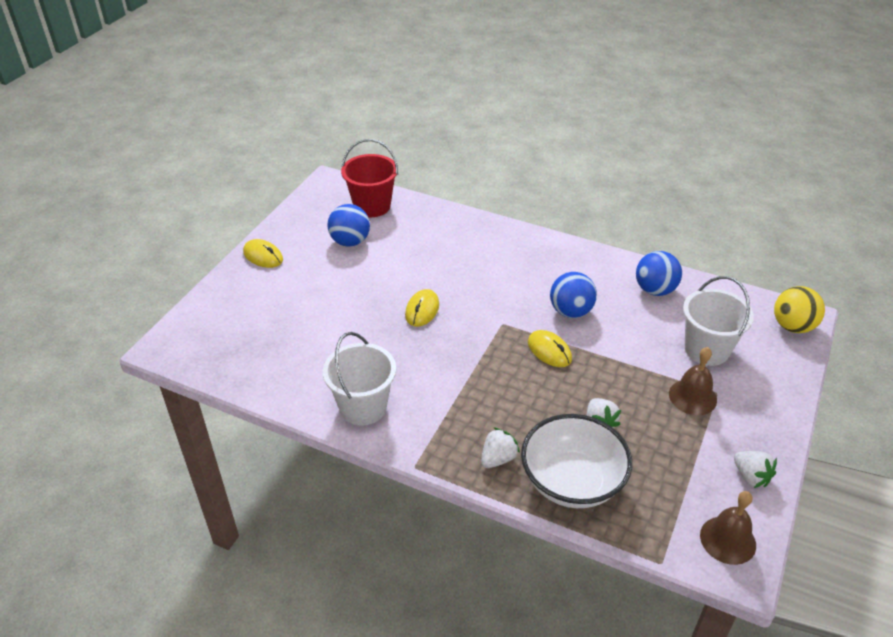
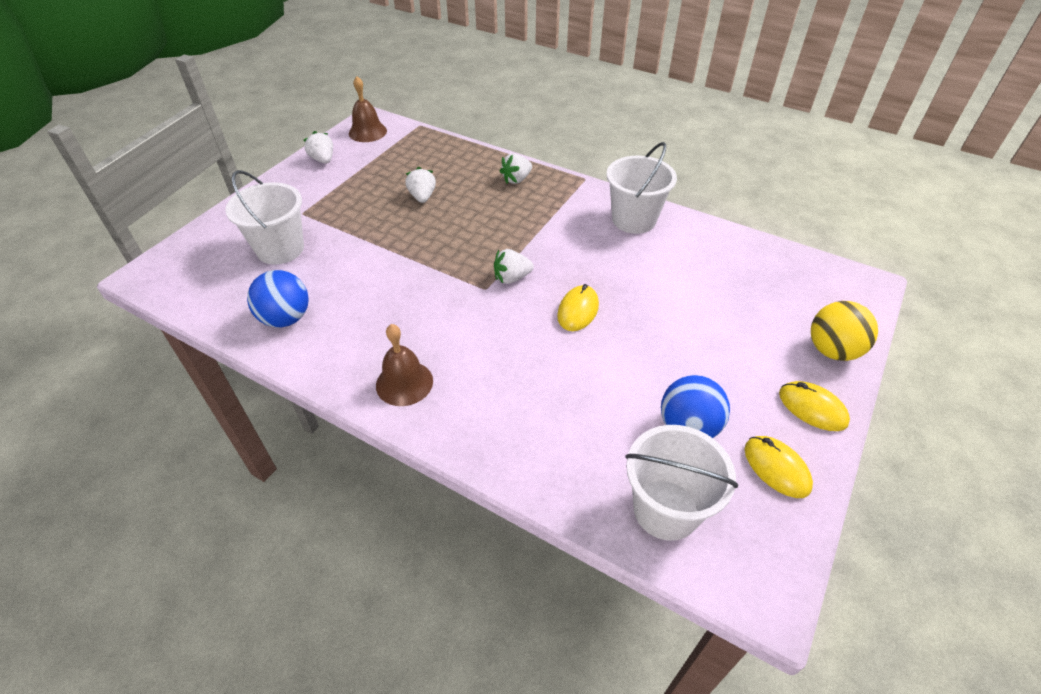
camera: 175 degrees left, 5 degrees up
(372, 206) = (666, 509): red bucket -> white bucket
(481, 334) = (512, 278): none -> white strawberry
(549, 351) = (443, 257): yellow mouse -> yellow mouse (776, 468)
(571, 311) = (402, 298): blue ball -> none
(572, 481) = (462, 164): white bowl -> none
(692, 397) = (327, 211): brown bell -> brown bell (404, 383)
(792, 326) = (168, 266): yellow ball -> yellow ball (832, 350)

